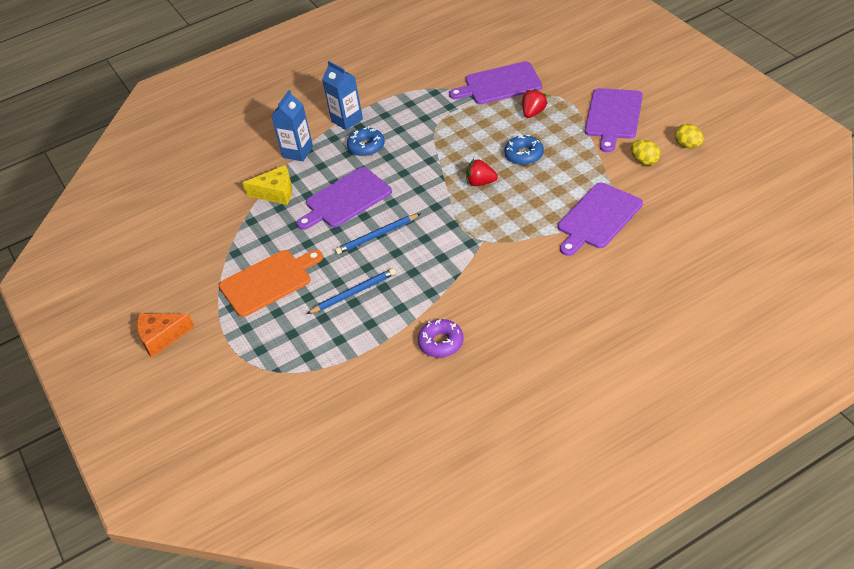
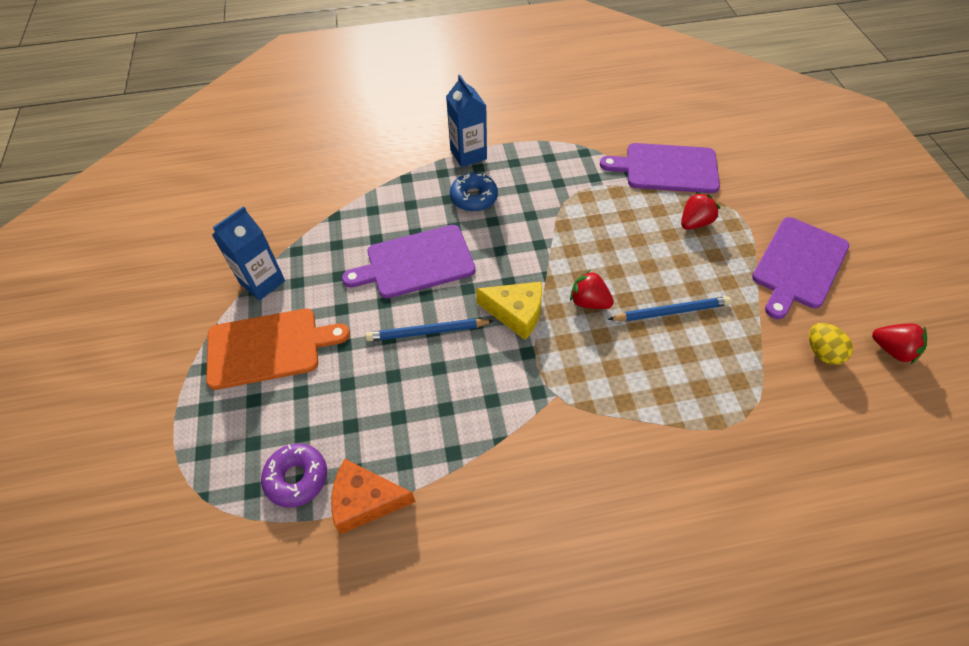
camera: 15 degrees right, 10 degrees up
(161, 337) = (107, 379): orange cheese -> orange cheese (366, 501)
(276, 192) = (343, 222): yellow cheese -> yellow cheese (516, 313)
(297, 152) = (394, 177): blue carton -> blue carton (262, 282)
(353, 293) = (357, 411): blue pencil -> blue pencil (671, 311)
(441, 343) = (429, 550): purple donut -> purple donut (297, 478)
(524, 155) = (660, 281): blue donut -> none
(598, 218) = (726, 422): purple cutting board -> none
(688, 145) = (892, 350): yellow egg -> red strawberry

